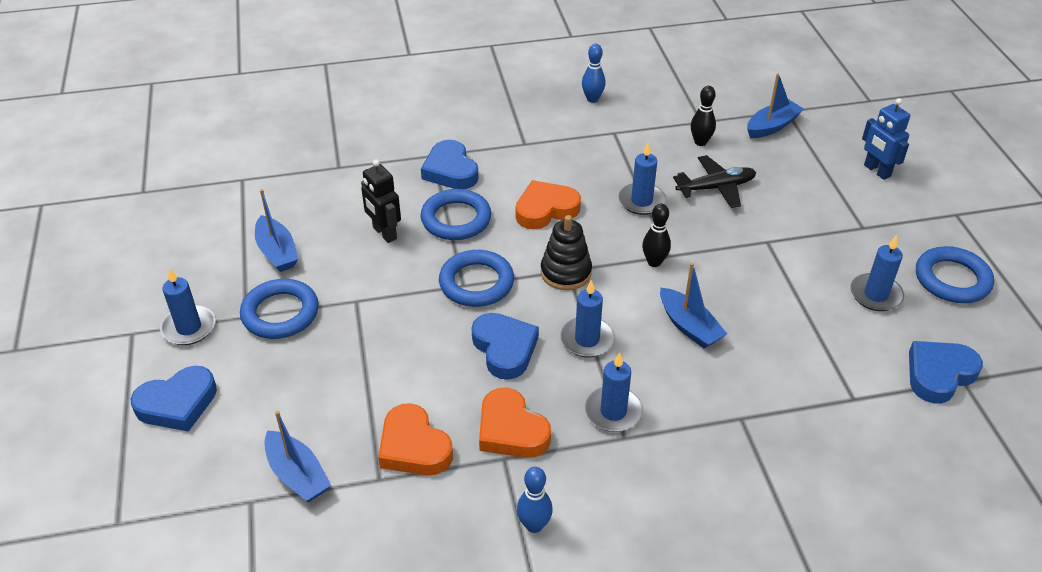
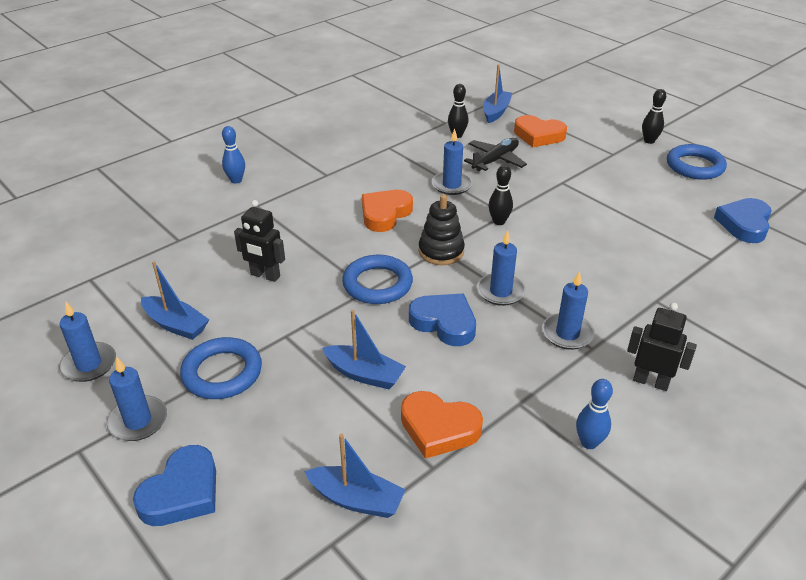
camera: 30 degrees left, 5 degrees down
(450, 170) = (282, 212): blue heart -> none
(456, 219) = (318, 244): blue ring -> none
(511, 430) = (505, 380): orange heart -> orange heart (538, 135)
(592, 99) = (352, 130): blue bowling pin -> blue bowling pin (236, 180)
(651, 497) = (651, 382): none -> black robot
(689, 326) = (563, 255): blue boat -> blue boat (364, 374)
(875, 295) = (660, 191): blue candle -> blue candle (89, 364)
(877, 171) = (588, 118): blue robot -> none
(926, 226) = (649, 141): none -> black bowling pin

